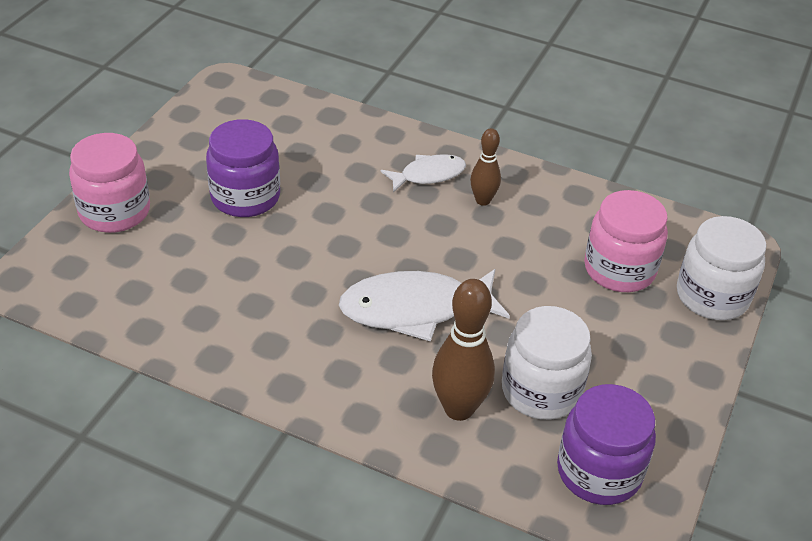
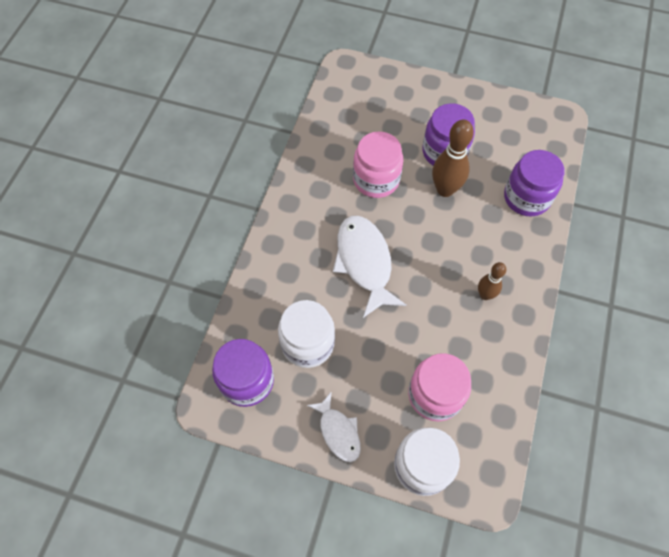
camera: 85 degrees right, 20 degrees up
(114, 211) = (411, 90): pink jar -> pink jar (376, 180)
(344, 137) = (526, 197): none -> purple jar
(428, 175) = (502, 256): white fish -> white fish (338, 432)
(459, 409) = (286, 296): brown bowling pin -> brown bowling pin (445, 190)

